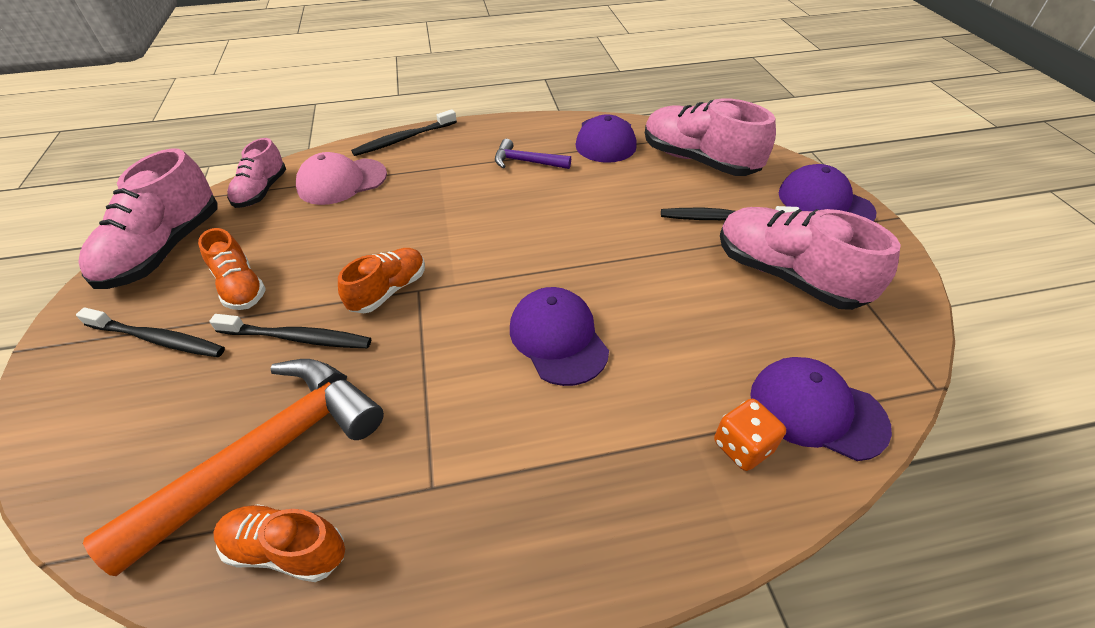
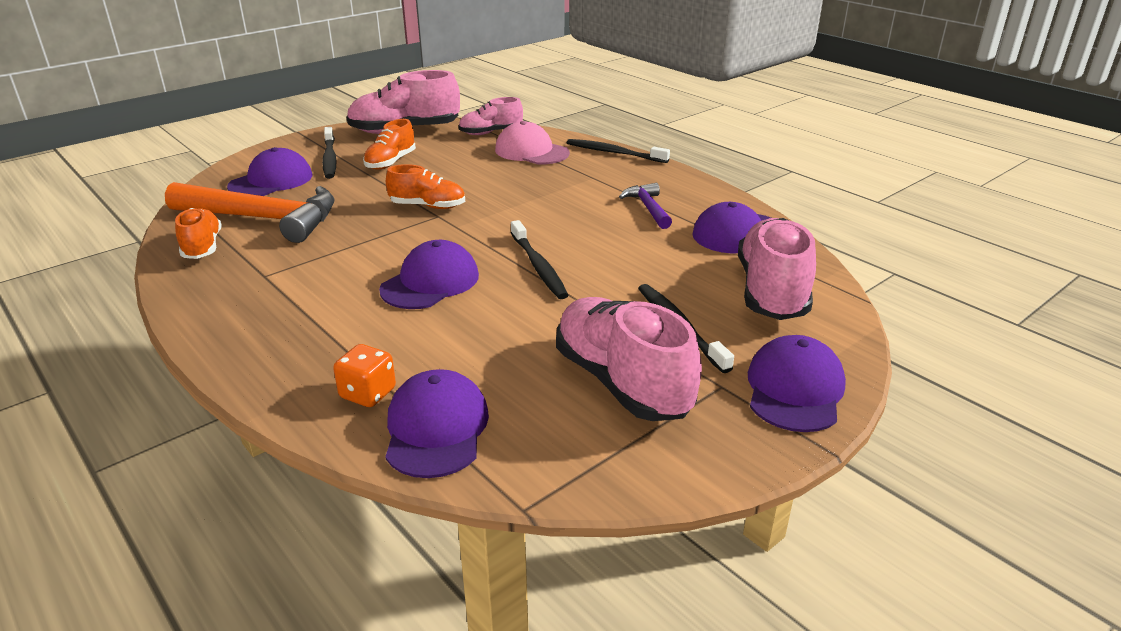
camera: 60 degrees right, 15 degrees down
(154, 419) = (271, 181): none -> purple cap
(298, 338) = (359, 194): black toothbrush -> black toothbrush (538, 267)
(786, 275) = (622, 382): pink shoe -> pink shoe turned 45 degrees counterclockwise

